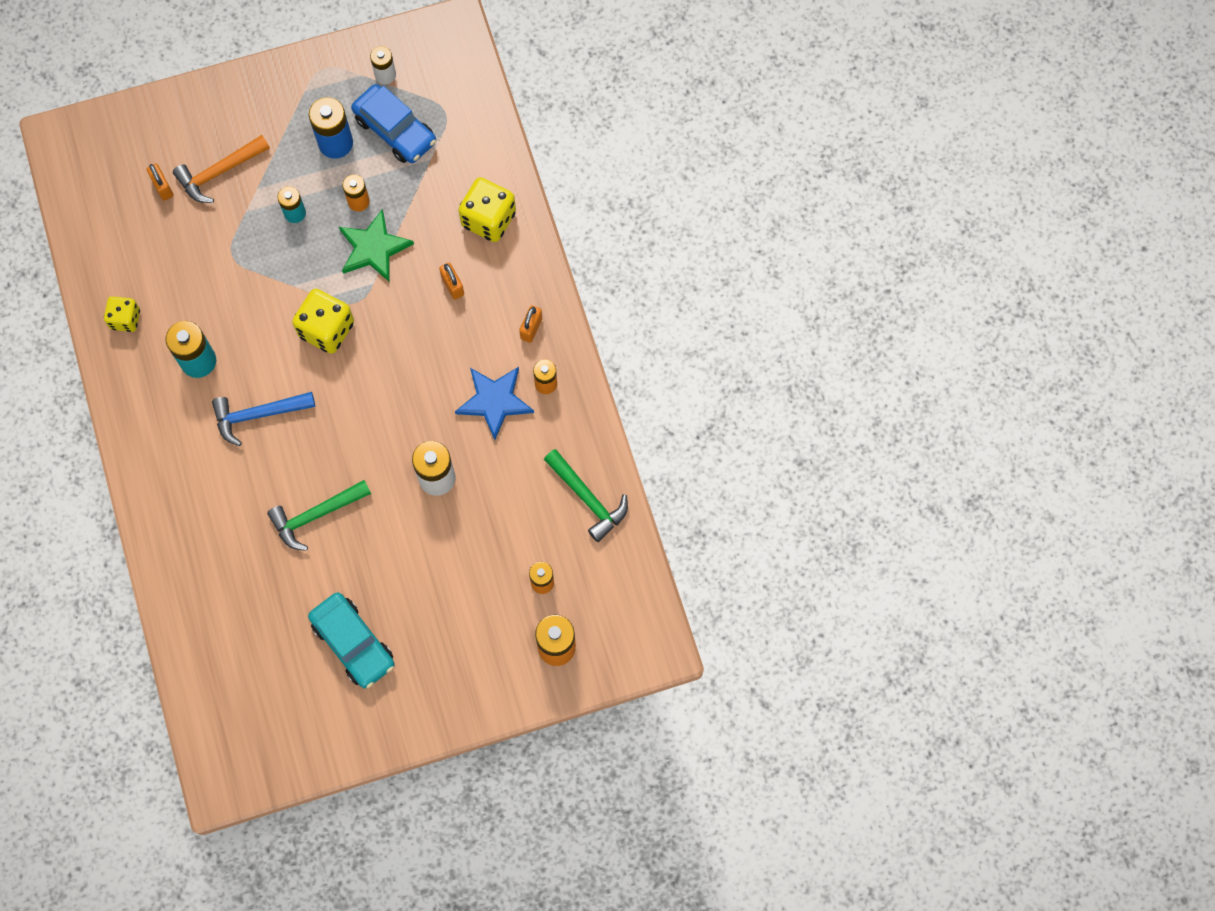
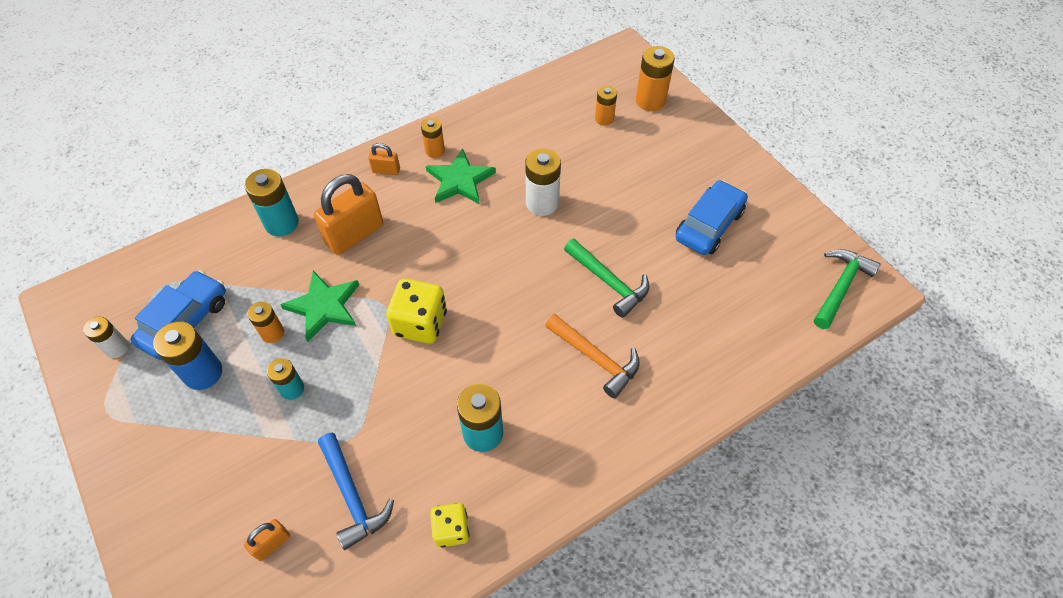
camera: 105 degrees left, 15 degrees down
(219, 172) = (247, 483): orange hammer -> orange hammer (595, 358)
(258, 415) = (526, 358): blue hammer -> blue hammer (352, 496)
(353, 643) = (709, 225): turquoise car -> blue car
(452, 286) = (354, 234): orange padlock -> orange padlock, size x2.05
(488, 219) = (282, 223): yellow dice -> turquoise battery
(494, 401) = (460, 180): blue star -> green star
(587, 498) = (526, 107): green hammer -> green hammer (840, 287)

